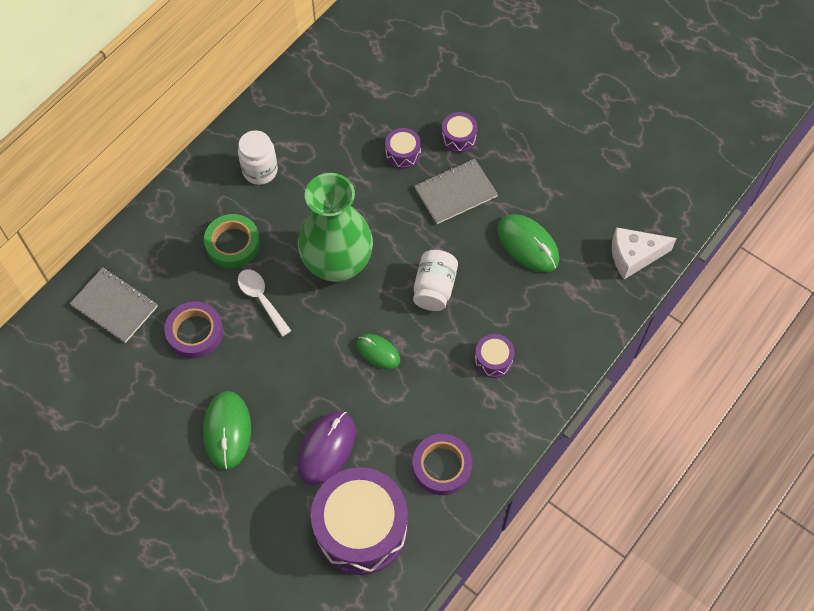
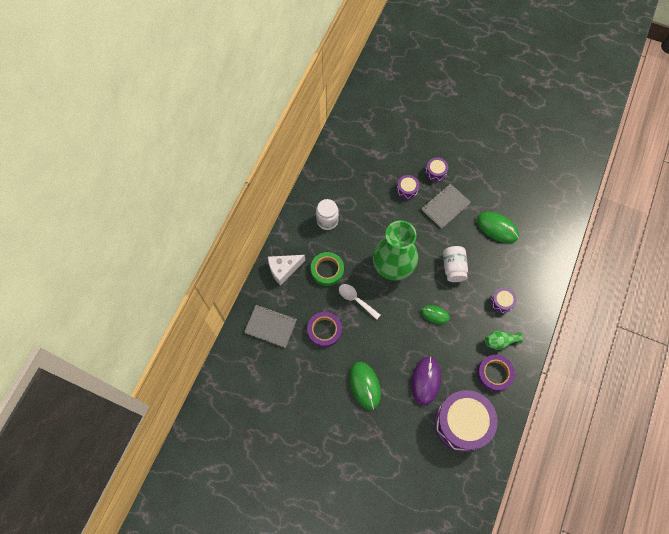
camera: 15 degrees left, 5 degrees up
(468, 419) = (499, 341): none -> green vase
(634, 256) = (558, 220): white cheese -> white cheese (284, 269)

